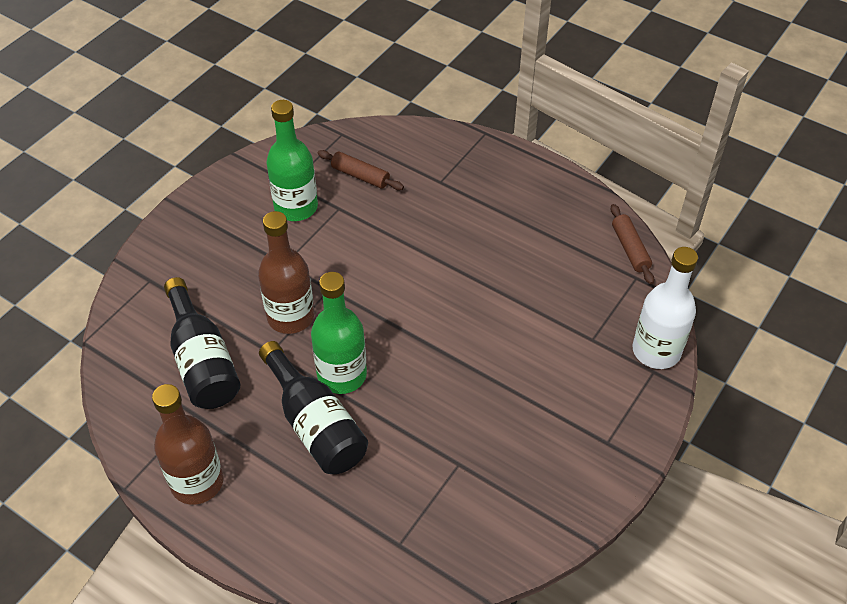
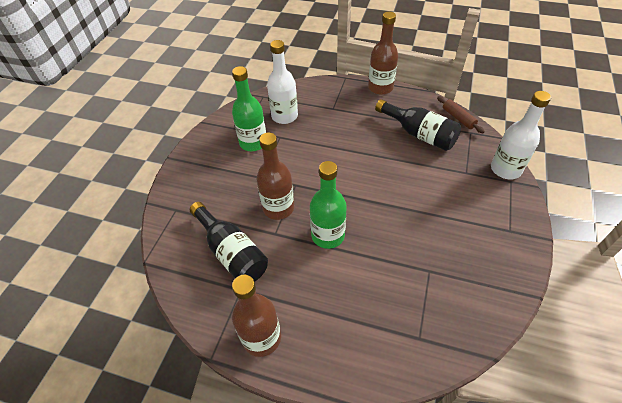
camera: 15 degrees left, 0 degrees up
(315, 424) = (325, 272): black bottle -> black bottle (419, 134)
(360, 176) = (284, 116): brown rolling pin -> white bottle
(532, 165) = (380, 88): none -> brown bottle

